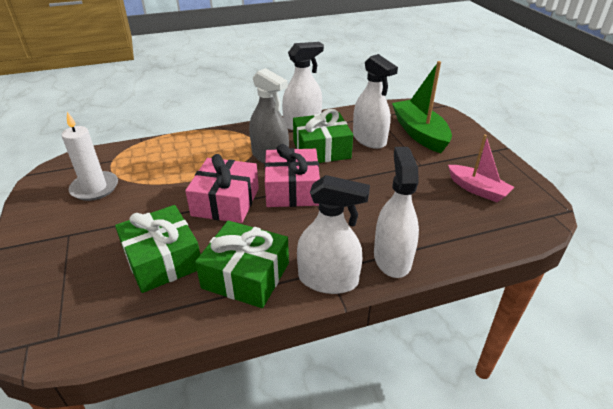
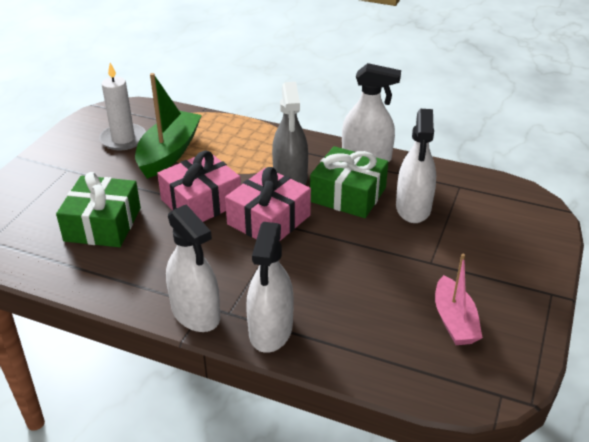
camera: 40 degrees right, 0 degrees up
(246, 275) = (142, 271): green gift -> none
(392, 258) = (271, 330): white spray bottle -> white spray bottle turned 150 degrees clockwise
(419, 133) = (481, 228): green boat -> green boat (169, 153)

